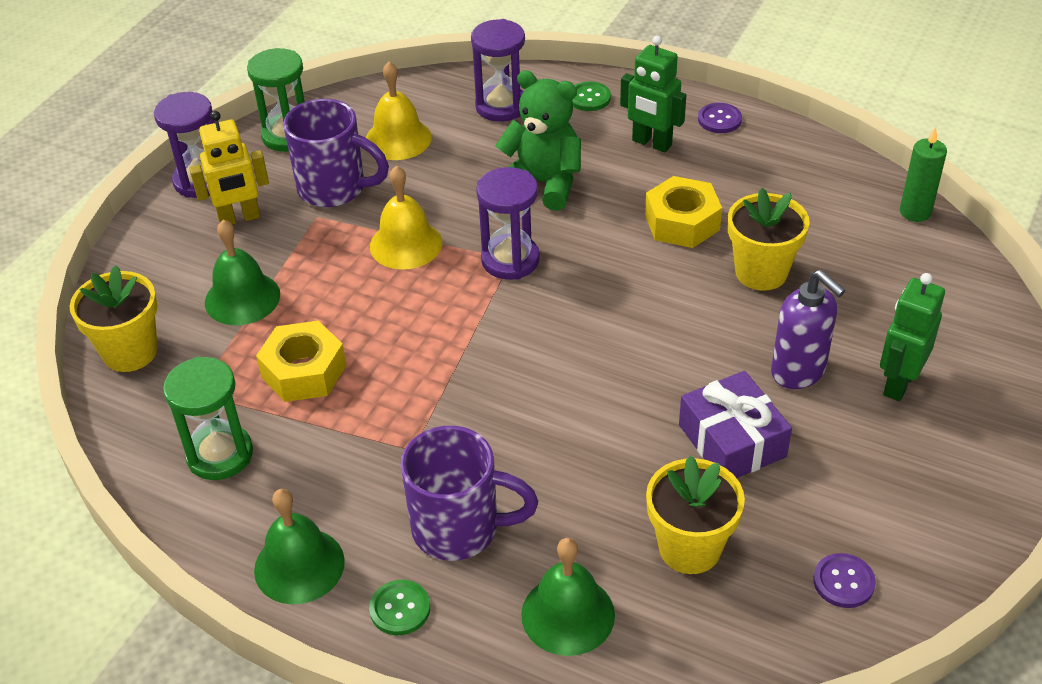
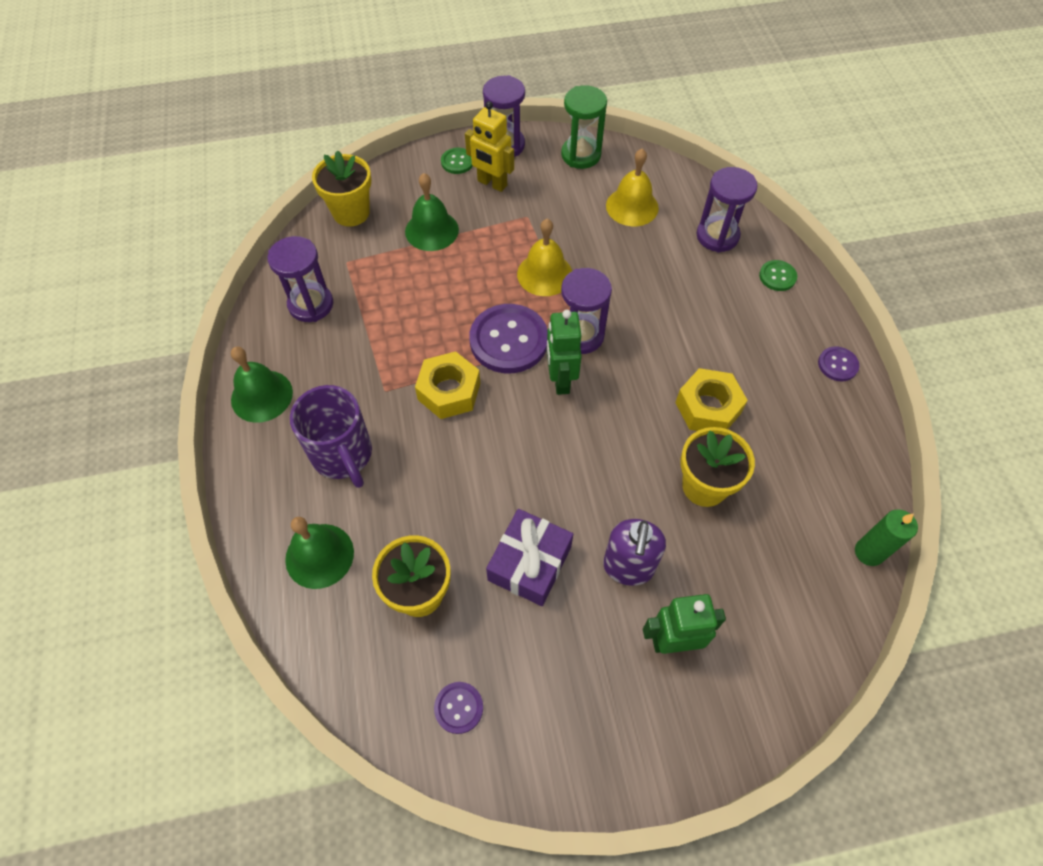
camera: 50 degrees right, 15 degrees up
(220, 455) = (311, 304): green hourglass -> purple hourglass
(304, 371) = (401, 298): yellow nut -> yellow nut (449, 391)
(334, 189) = (558, 208): purple mug -> none
(400, 609) = (265, 465): green button -> green button (457, 162)
(457, 315) = (508, 340): none -> purple button
(543, 183) = (667, 306): green teddy bear -> none
(651, 143) = (769, 340): green robot -> green robot (560, 380)

